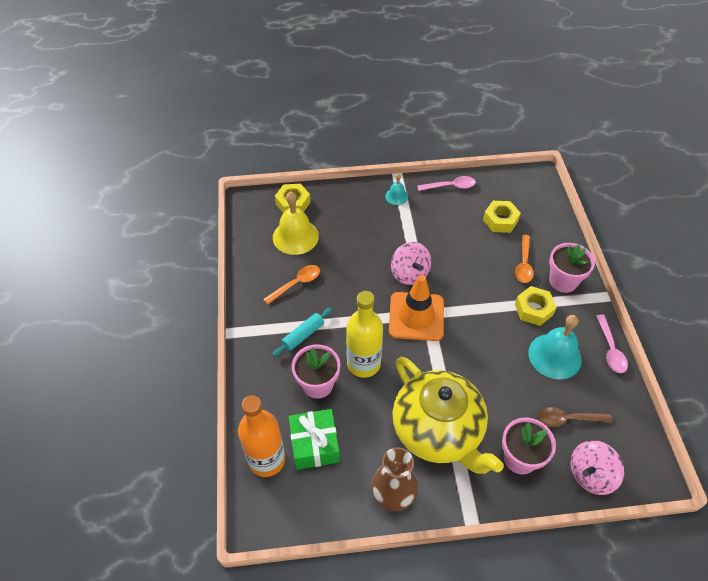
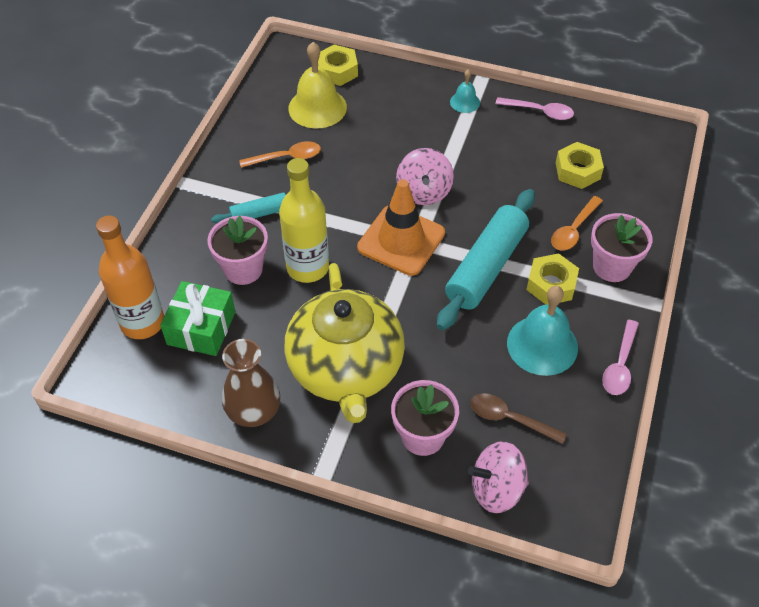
camera: 25 degrees right, 0 degrees up
(485, 313) = (486, 267): none -> turquoise rolling pin

